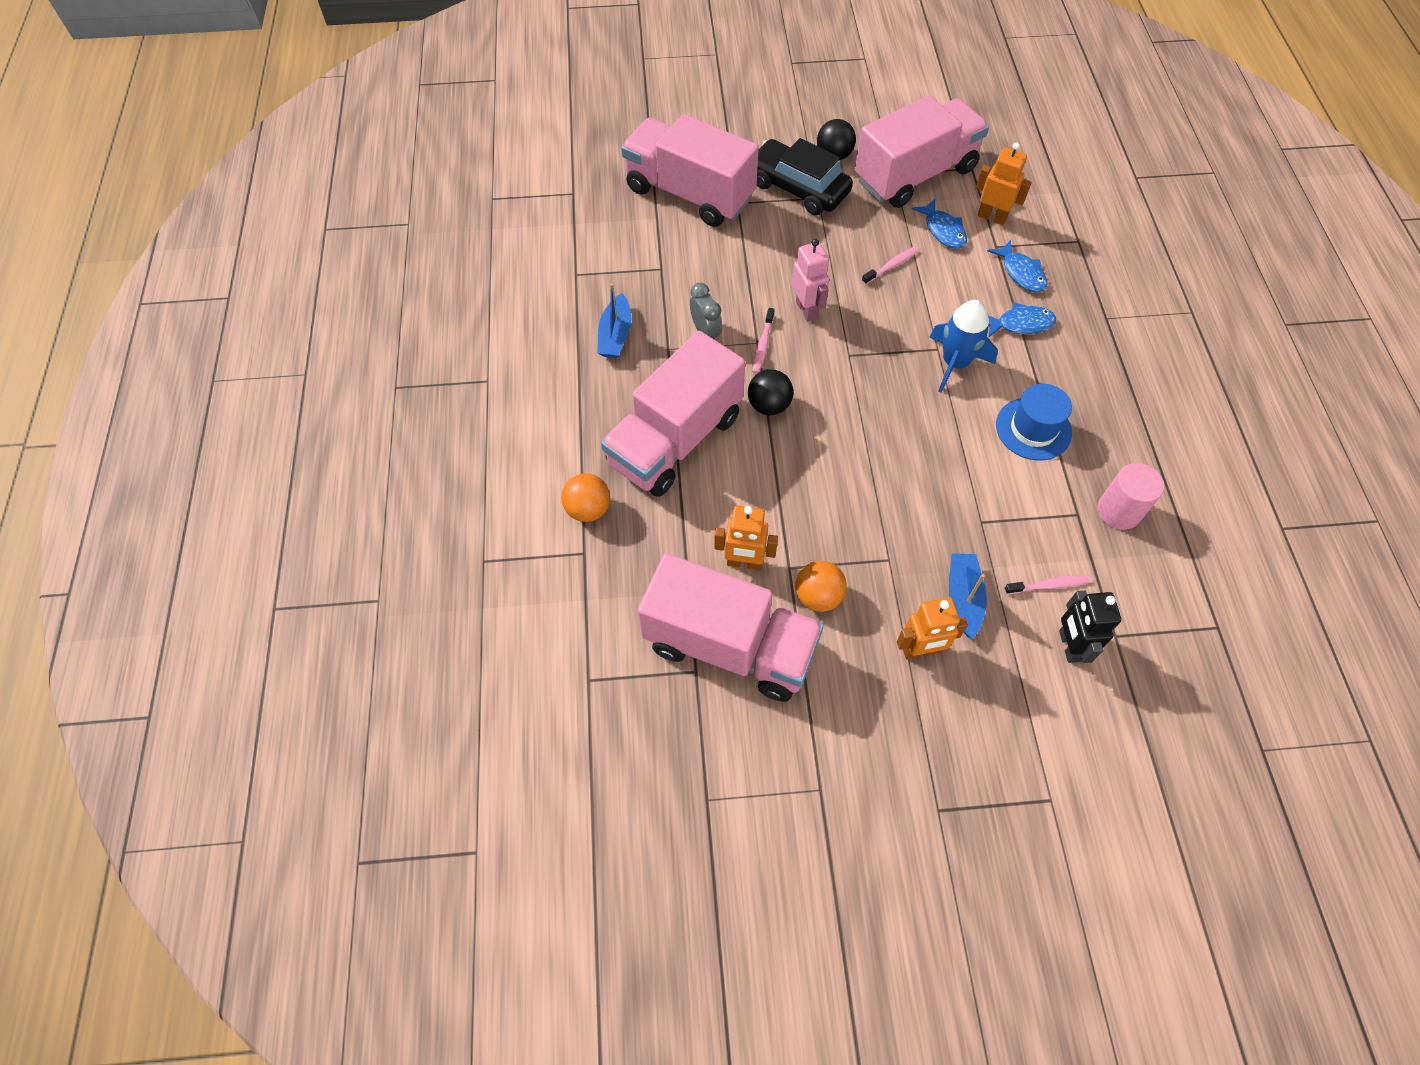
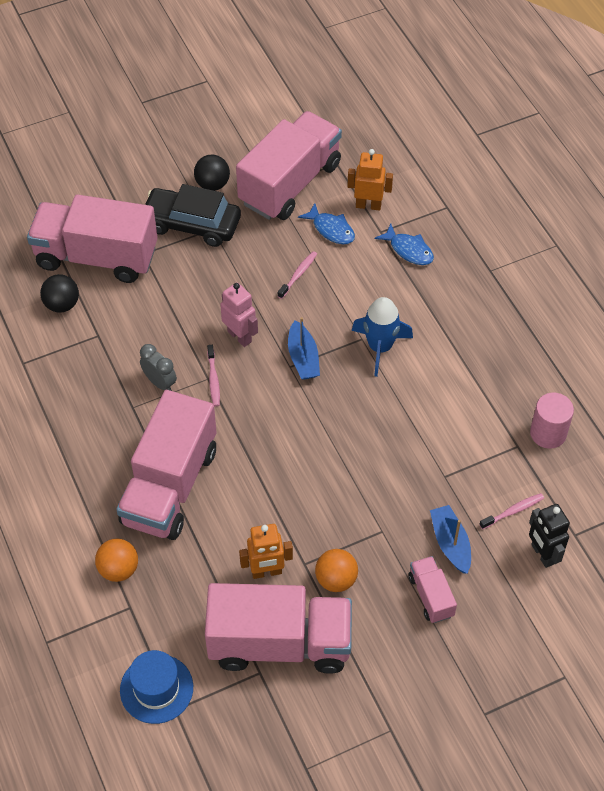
camera: 20 degrees left, 5 degrees down
(615, 335) = (81, 409): blue boat -> blue boat (303, 358)
(769, 405) = (238, 431): black ball -> black ball (62, 304)
(920, 650) = (431, 596): orange robot -> pink truck
(1021, 324) = (423, 296): blue fish -> none
(1033, 429) = (461, 385): blue hat -> blue hat (156, 688)

